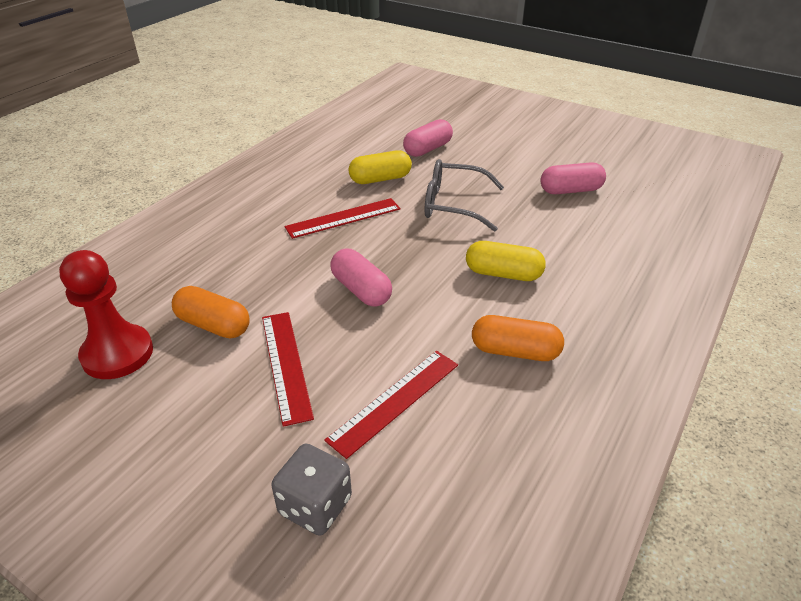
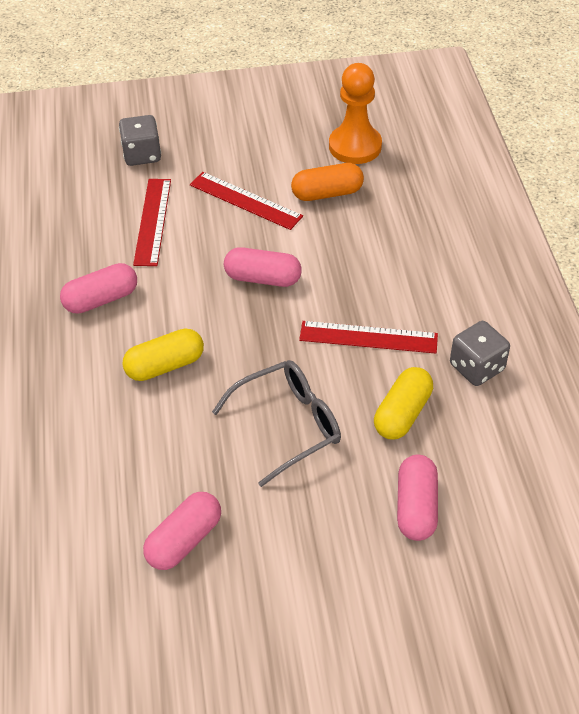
camera: 140 degrees right, 10 degrees up
(117, 354) = (355, 146): red pawn -> orange pawn
(308, 176) = (476, 367): none -> grey dice
(343, 218) = (368, 337): red ruler -> red ruler turned 75 degrees clockwise
(515, 351) = (101, 299): orange capsule -> pink capsule

